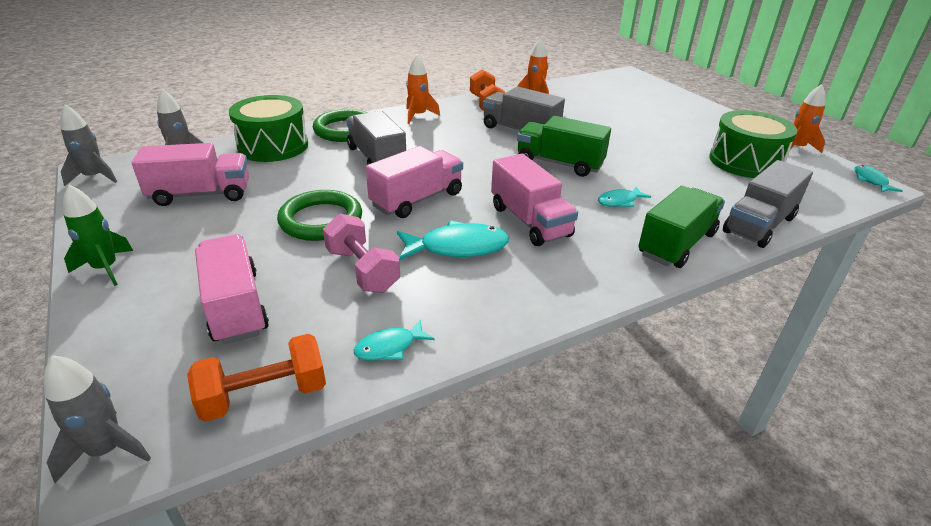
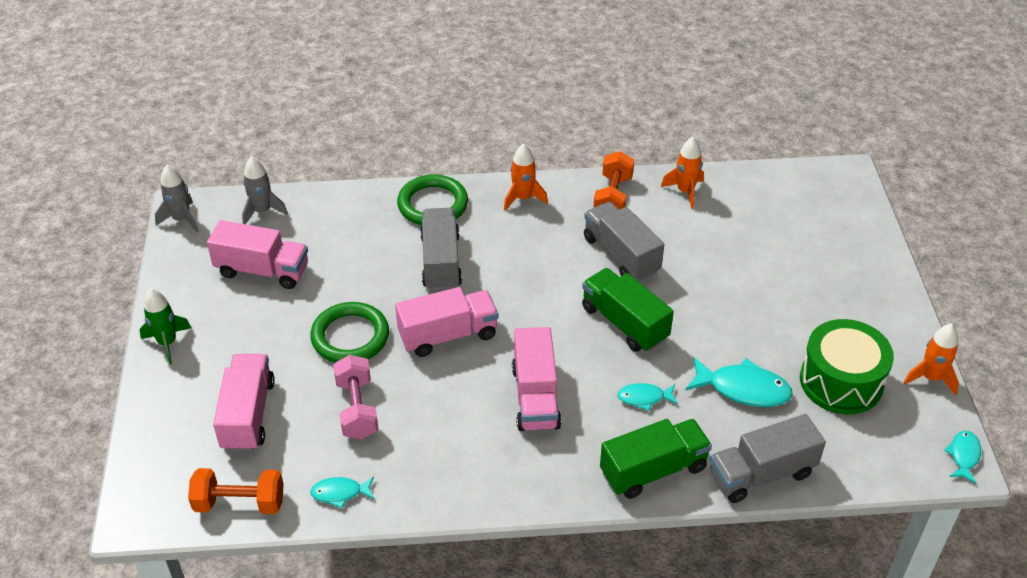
camera: 25 degrees right, 10 degrees up
(107, 450) = (136, 509): grey rocket -> none
(273, 146) = (350, 213): green drum -> none
(457, 247) = (449, 408): turquoise fish -> turquoise fish (743, 389)

